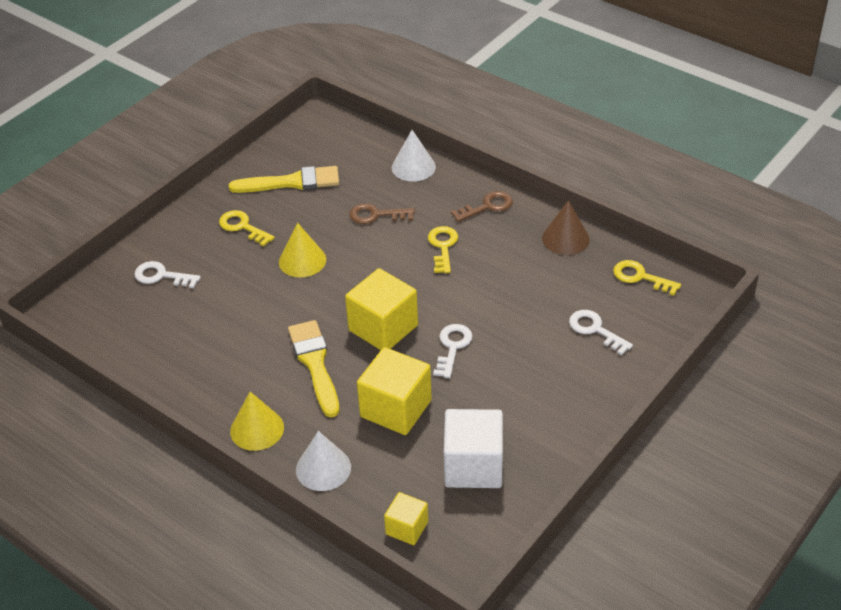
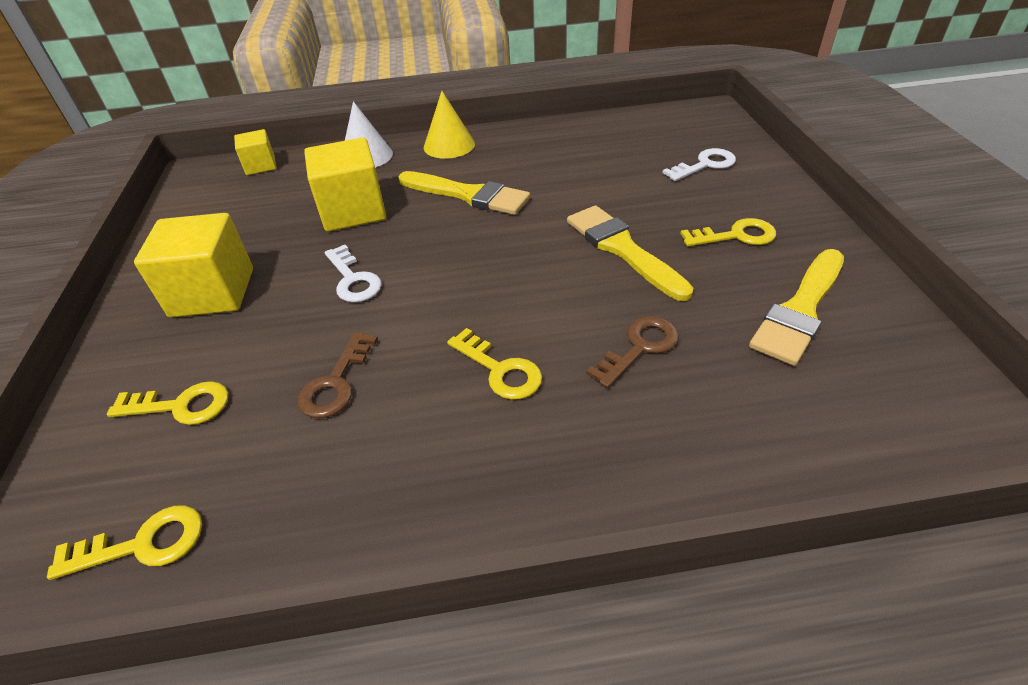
camera: 135 degrees right, 0 degrees up
(302, 260) = (622, 249): yellow cone -> yellow brush
(383, 328) = (448, 251): yellow cube -> yellow cube (213, 292)
(413, 167) = (721, 460): white cone -> none
(473, 466) = (237, 218): white cube -> none
(487, 206) = (519, 481): brown key -> brown key (336, 383)
(565, 238) = (332, 522): brown cone -> none
(595, 330) = (181, 406): white key -> yellow key

